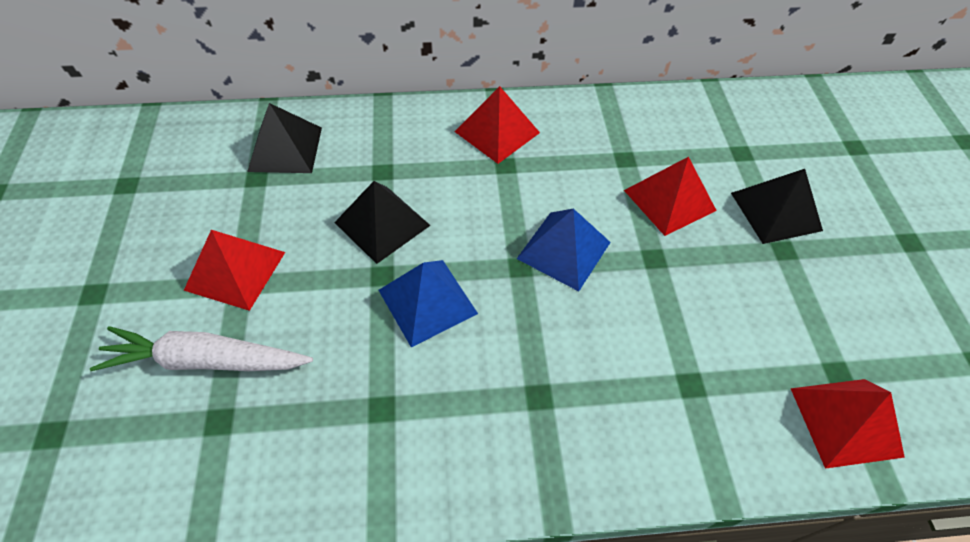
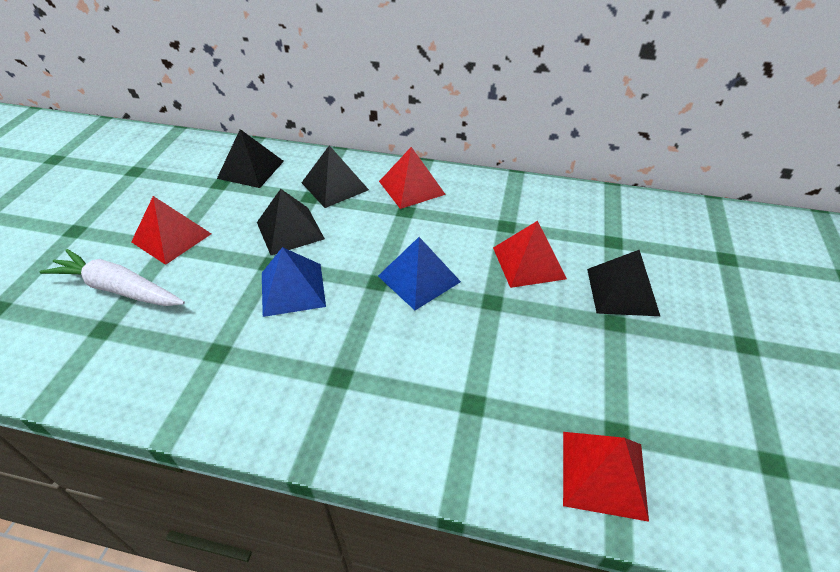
camera: 20 degrees right, 10 degrees down
(405, 150) = (335, 186): none -> black pyramid

